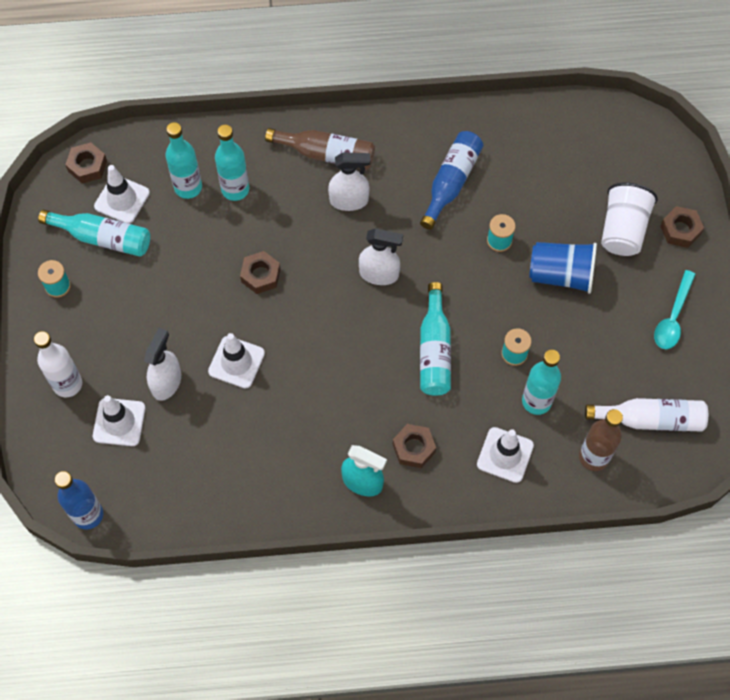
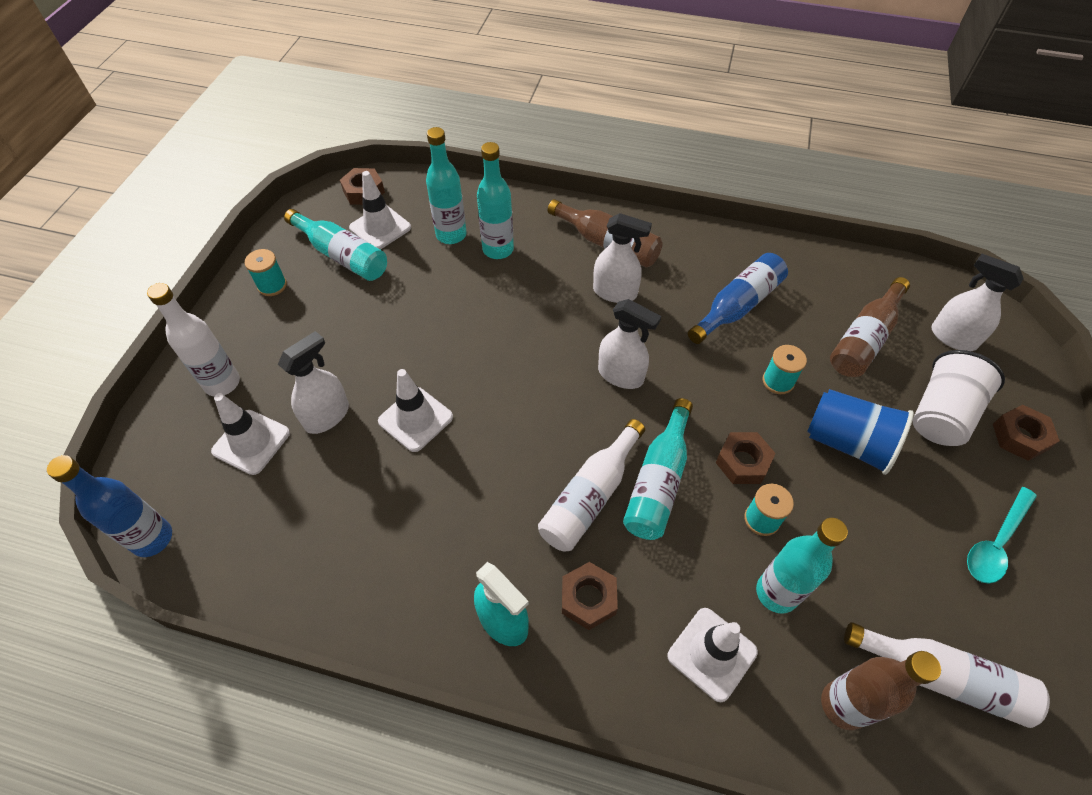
camera: 20 degrees right, 10 degrees down
(261, 275) = (486, 337): brown nut -> brown nut (743, 462)
(389, 377) = (590, 496): none -> white bottle
(556, 182) = (864, 339): none -> brown bottle
(622, 158) = (953, 337): none -> white spray bottle

